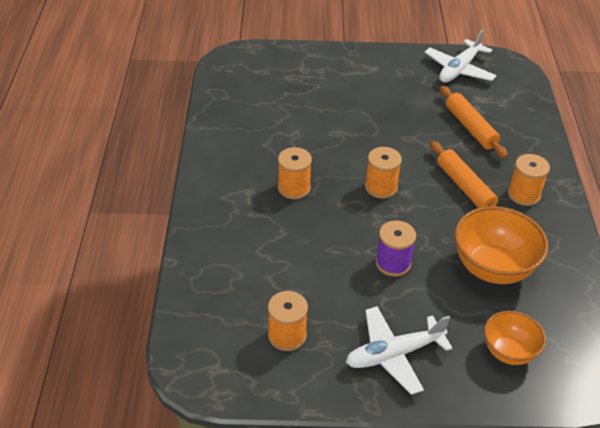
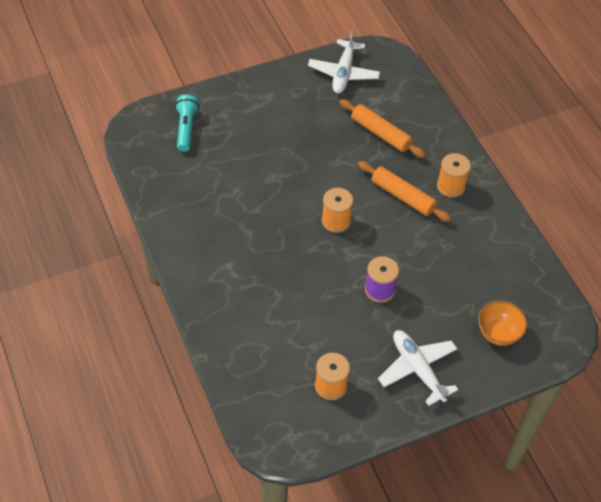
camera: 25 degrees left, 10 degrees up
(278, 71) = (186, 128): none -> turquoise flashlight
(294, 188) = (265, 248): orange spool -> none
(394, 354) = (418, 369): white plane -> white plane turned 105 degrees clockwise
(493, 268) = (456, 265): orange bowl -> none

